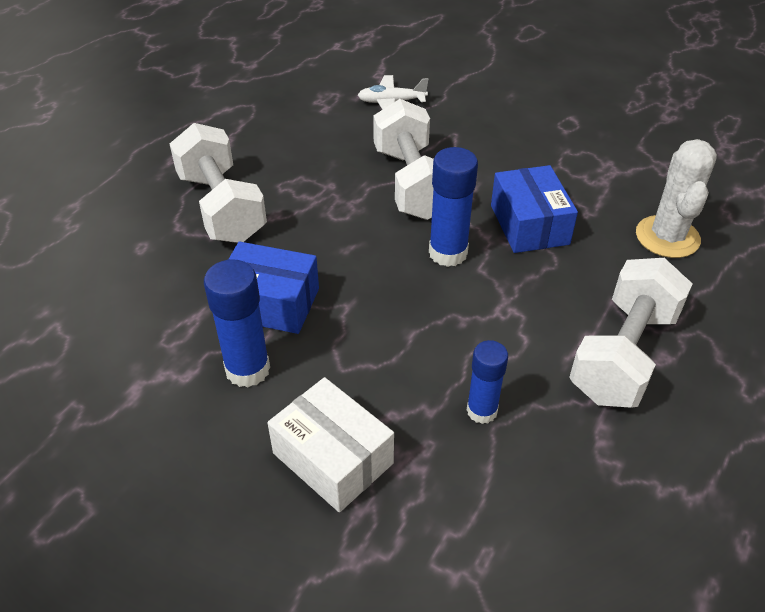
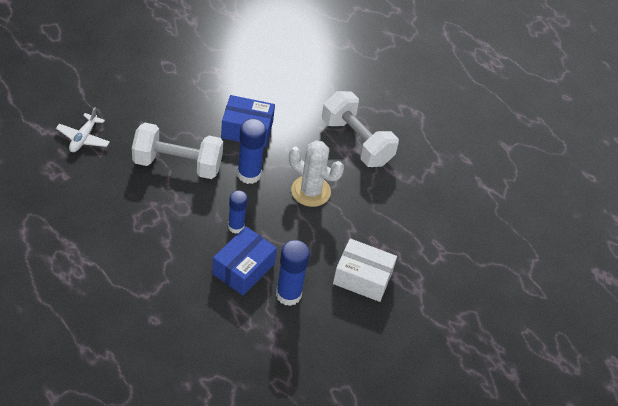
camera: 75 degrees left, 5 degrees up
(222, 207) = (140, 266): white dumbbell -> none
(333, 458) = (362, 278): white box -> white box turned 45 degrees clockwise
(482, 411) = (363, 210): blue glue stick -> blue glue stick (236, 226)
(667, 237) = (290, 81): white cactus -> white cactus (310, 191)

